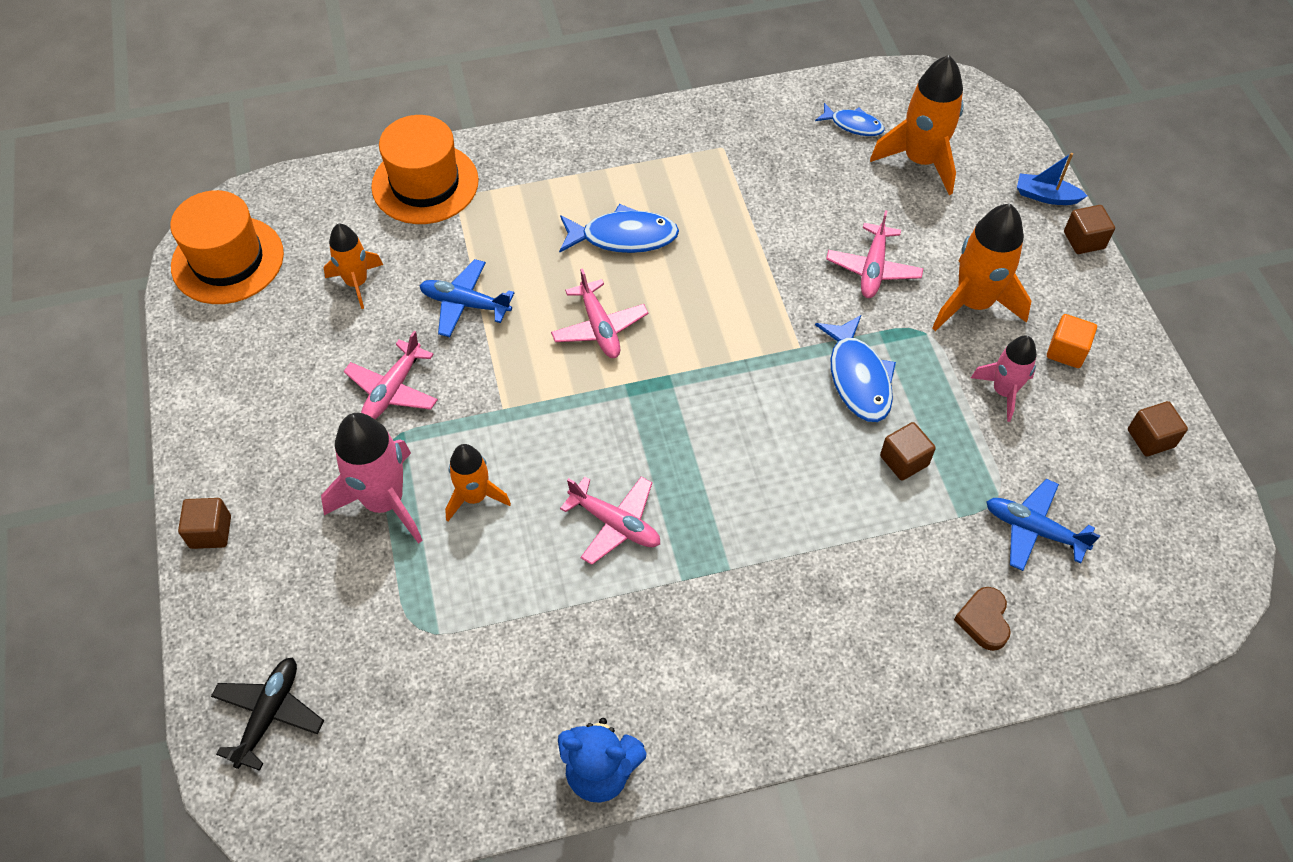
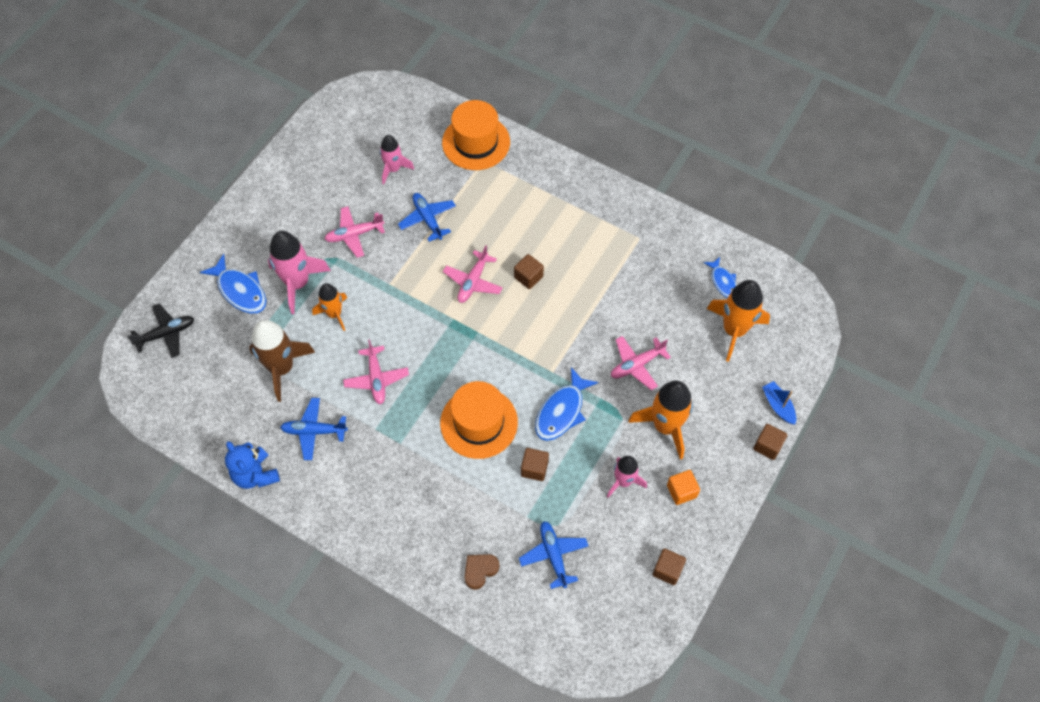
camera: 45 degrees right, 5 degrees up
(210, 532) = (221, 236): brown cube -> brown cube (528, 277)
(227, 260) = (352, 112): orange hat -> orange hat (479, 422)
(357, 283) = (393, 169): orange rocket -> pink rocket
(482, 615) = (282, 368): none -> brown rocket
(611, 650) = (314, 431): none -> blue plane
(623, 237) = (535, 246): blue fish -> blue fish (240, 290)

